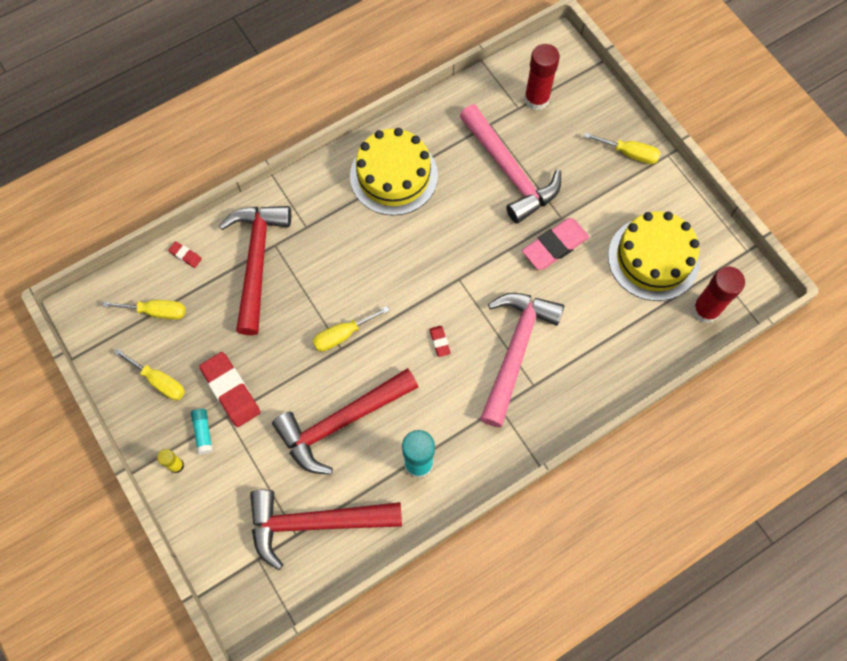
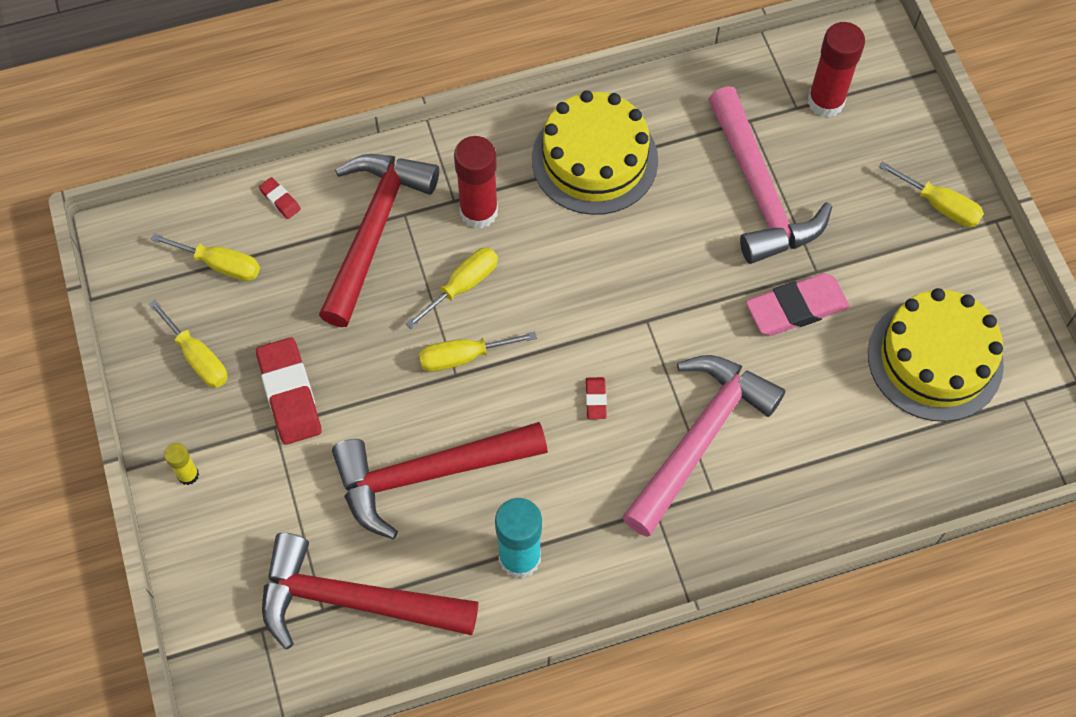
camera: 15 degrees right, 5 degrees down
(203, 433) = (236, 440): turquoise glue stick -> none
(328, 285) = (463, 286): none -> yellow screwdriver
(705, 310) = (992, 449): red glue stick -> red glue stick (479, 212)

